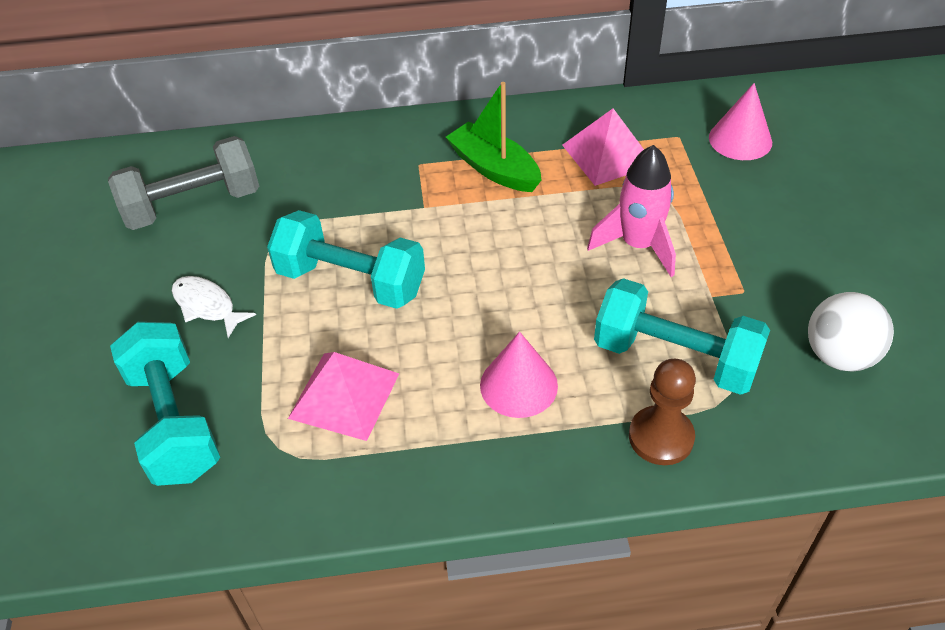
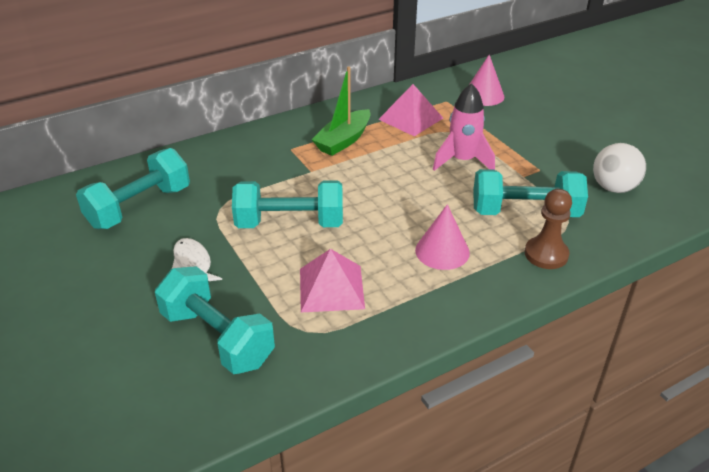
camera: 25 degrees left, 10 degrees down
(193, 205) = (139, 207): grey dumbbell -> turquoise dumbbell
(207, 306) = (193, 263): white fish -> white fish turned 45 degrees clockwise
(494, 168) = (343, 140): green boat -> green boat turned 75 degrees counterclockwise

